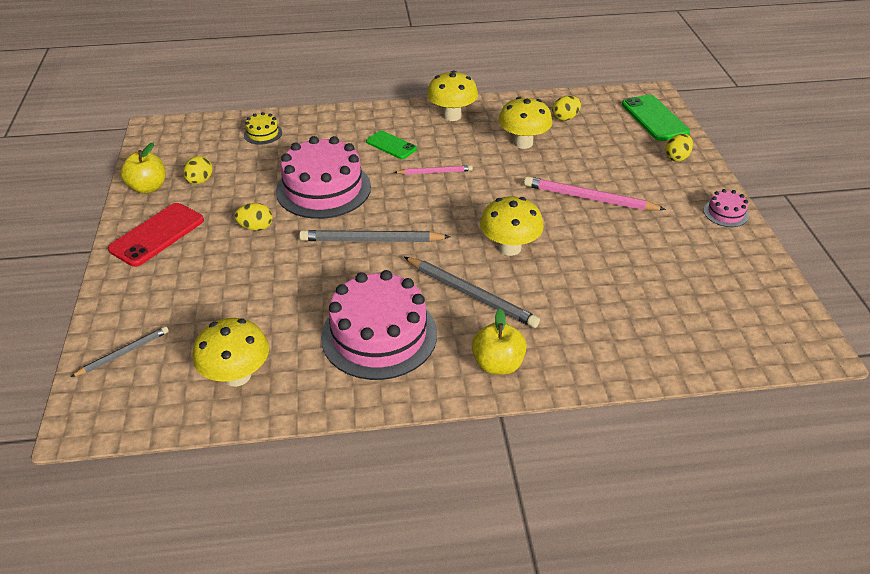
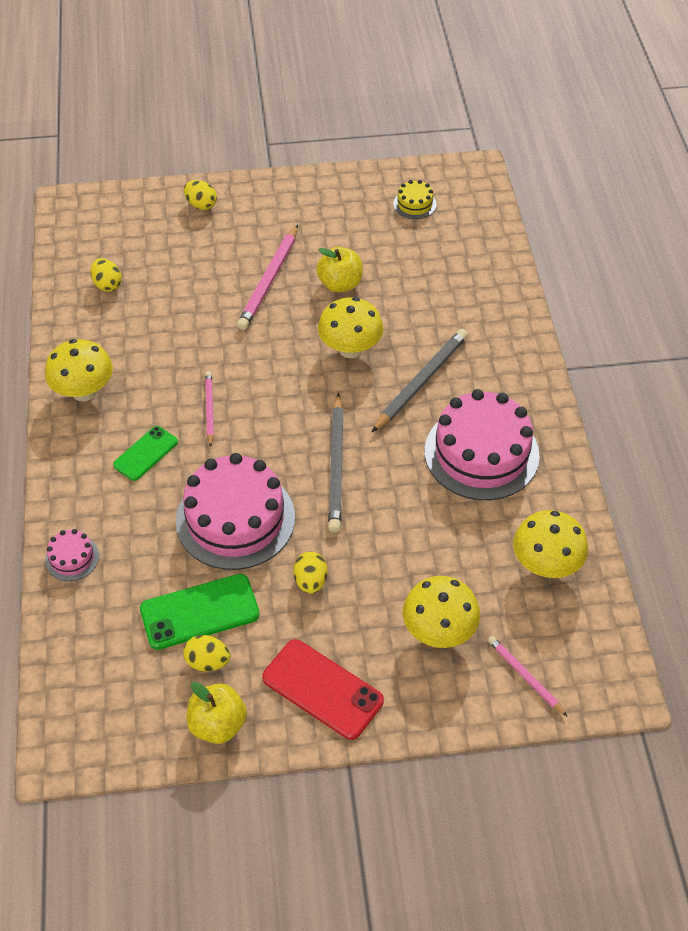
camera: 90 degrees left, 10 degrees up
(123, 353) = (525, 676): grey pencil -> pink pencil
(263, 133) = (96, 602): yellow cake -> yellow cake (414, 204)
(497, 364) = (511, 366): yellow apple -> yellow apple (340, 284)
(523, 143) = (157, 326): yellow mushroom -> yellow mushroom (439, 631)
(654, 118) = (120, 210): green phone -> green phone (199, 612)
(725, 213) = (299, 187): pink cake -> pink cake (72, 558)

